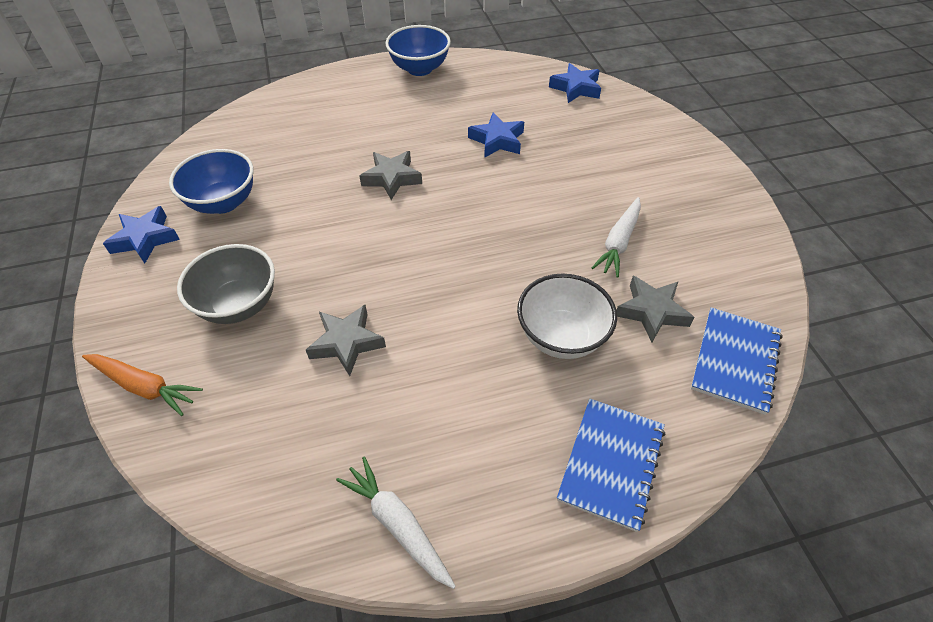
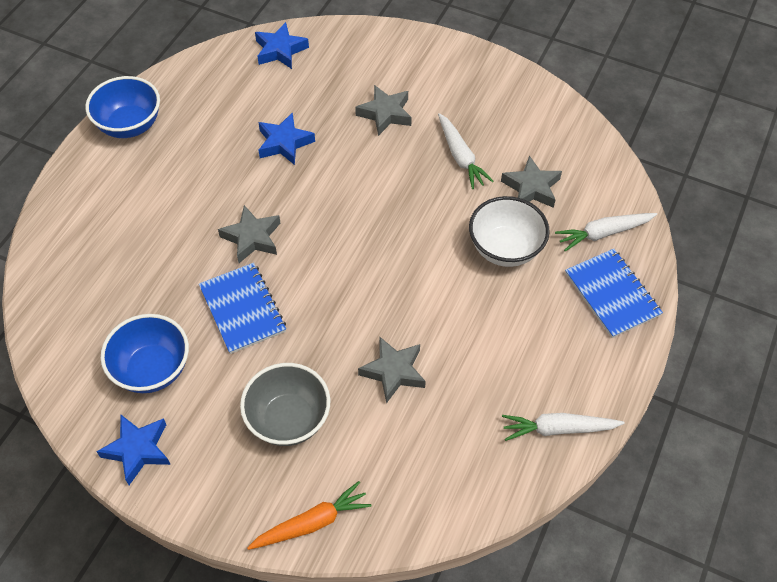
camera: 50 degrees left, 5 degrees up
(597, 172) = (385, 114): none -> grey star
(674, 405) = (603, 233): none -> white carrot
(735, 361) = (602, 179): blue notebook -> blue notebook (242, 309)

